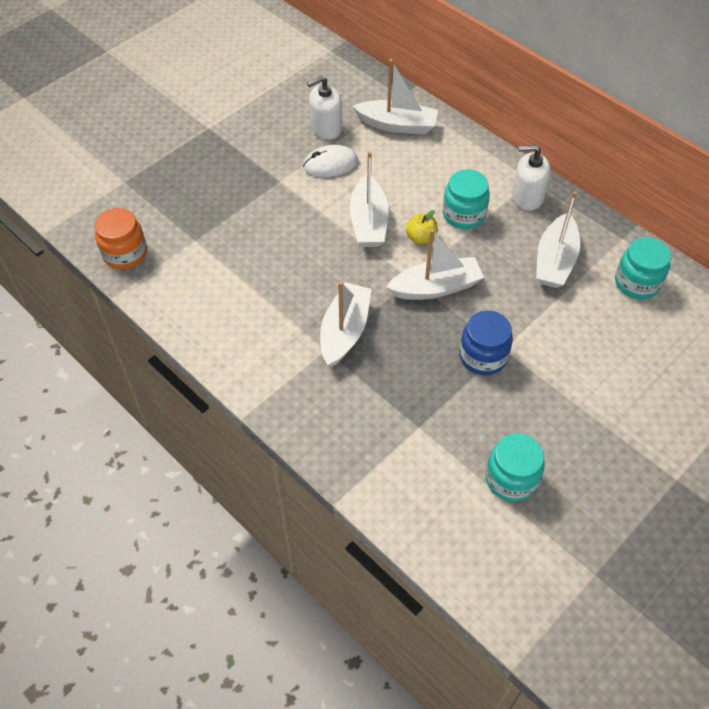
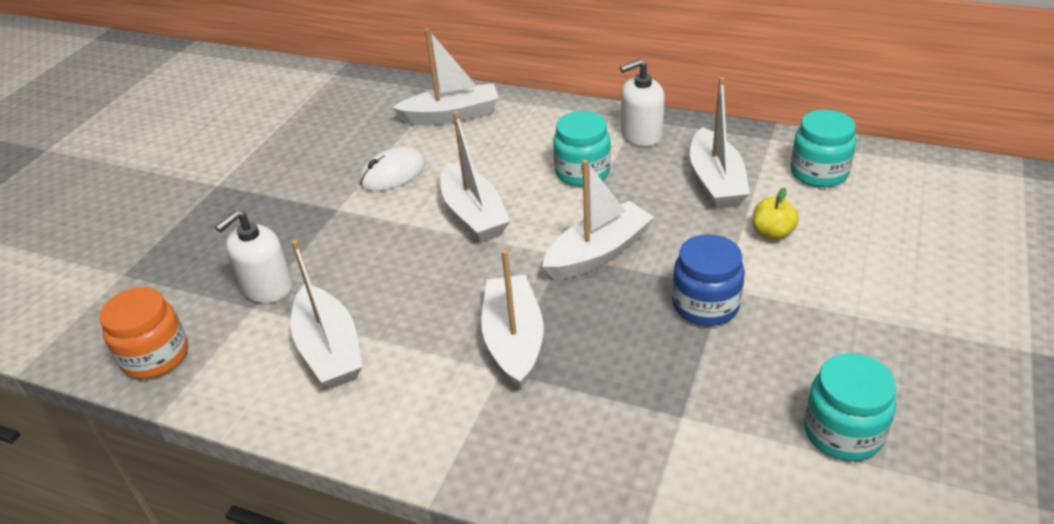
camera: 20 degrees left, 15 degrees down
(229, 291) = (329, 349): none -> white boat
(326, 128) = (368, 142): white soap dispenser -> white soap dispenser (267, 287)
(421, 238) = (547, 210): yellow apple -> yellow apple (772, 233)

